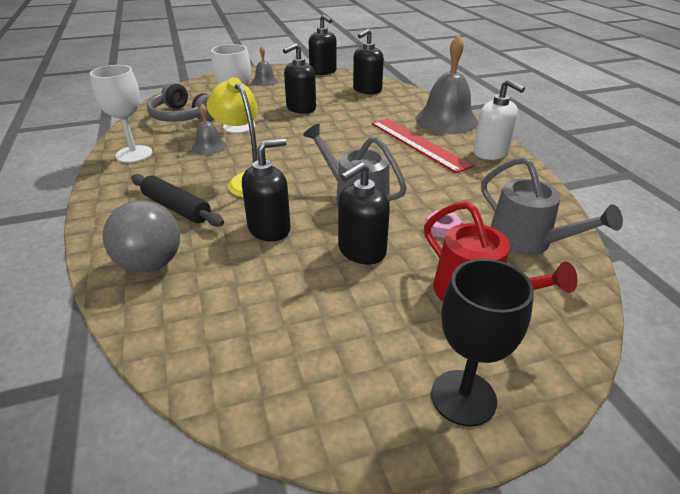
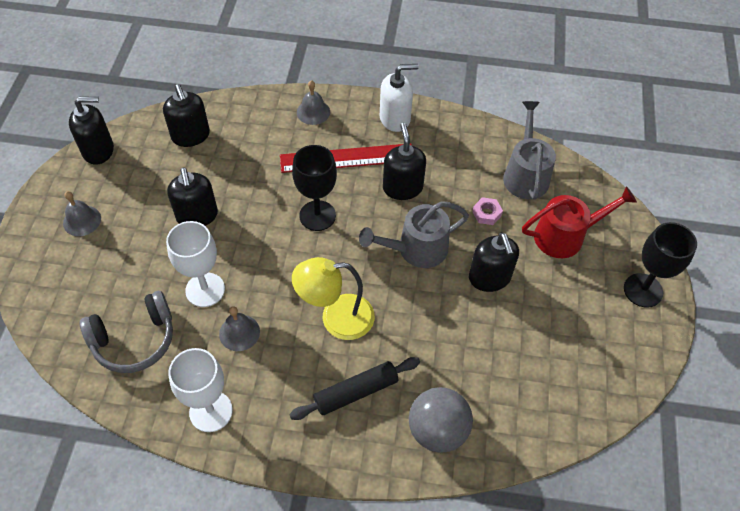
camera: 65 degrees left, 20 degrees up
(269, 229) = (429, 328): black soap dispenser -> black soap dispenser (402, 188)
(345, 147) = (317, 215): none -> black goblet
(446, 120) = (313, 112): grey bell -> grey bell, size x0.50
(527, 241) = (525, 174): grey watering can -> grey watering can turned 75 degrees counterclockwise

